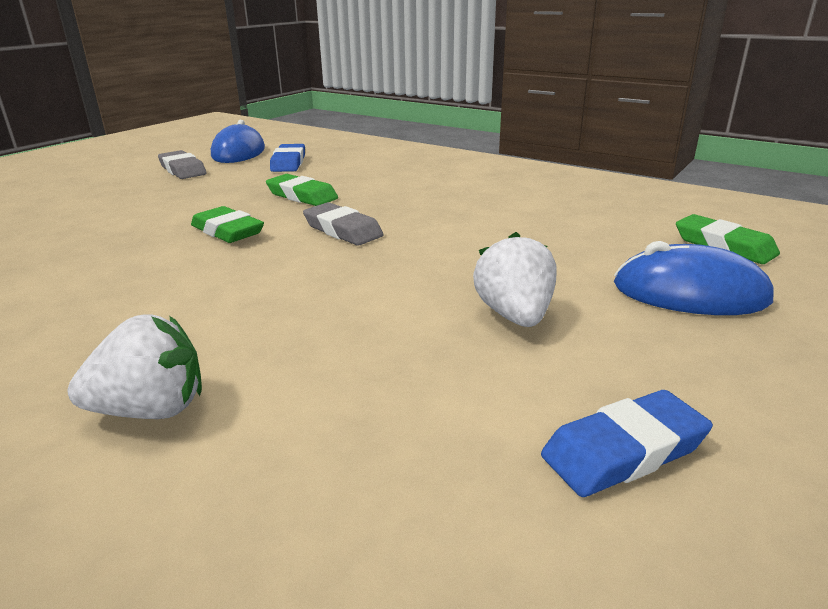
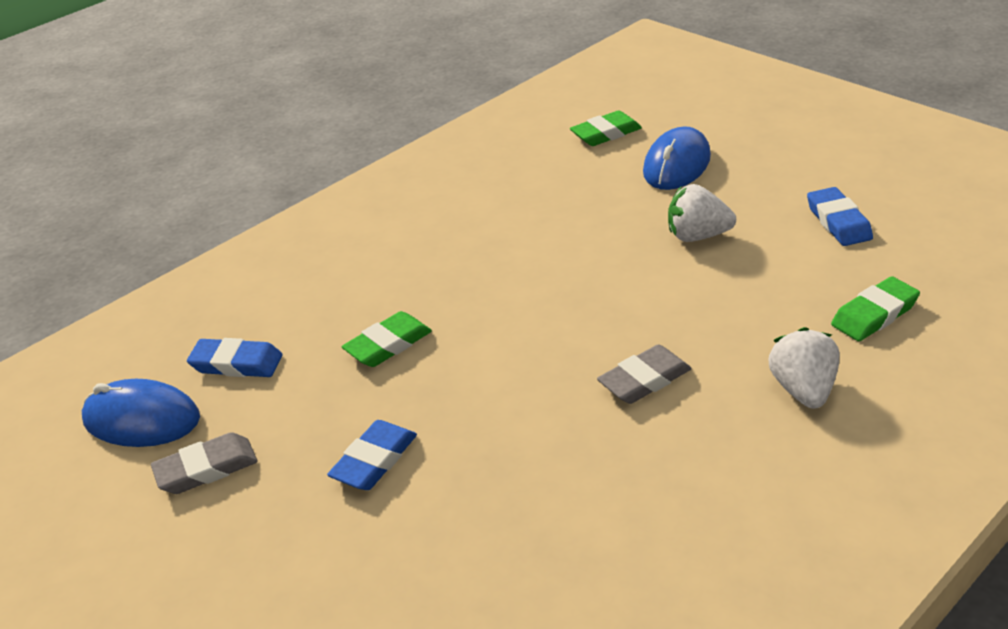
camera: 75 degrees left, 10 degrees up
(162, 206) = (374, 460): none -> blue eraser
(227, 231) = (483, 392): green eraser -> green eraser (874, 314)
(343, 230) = (509, 313): grey eraser -> grey eraser (644, 380)

